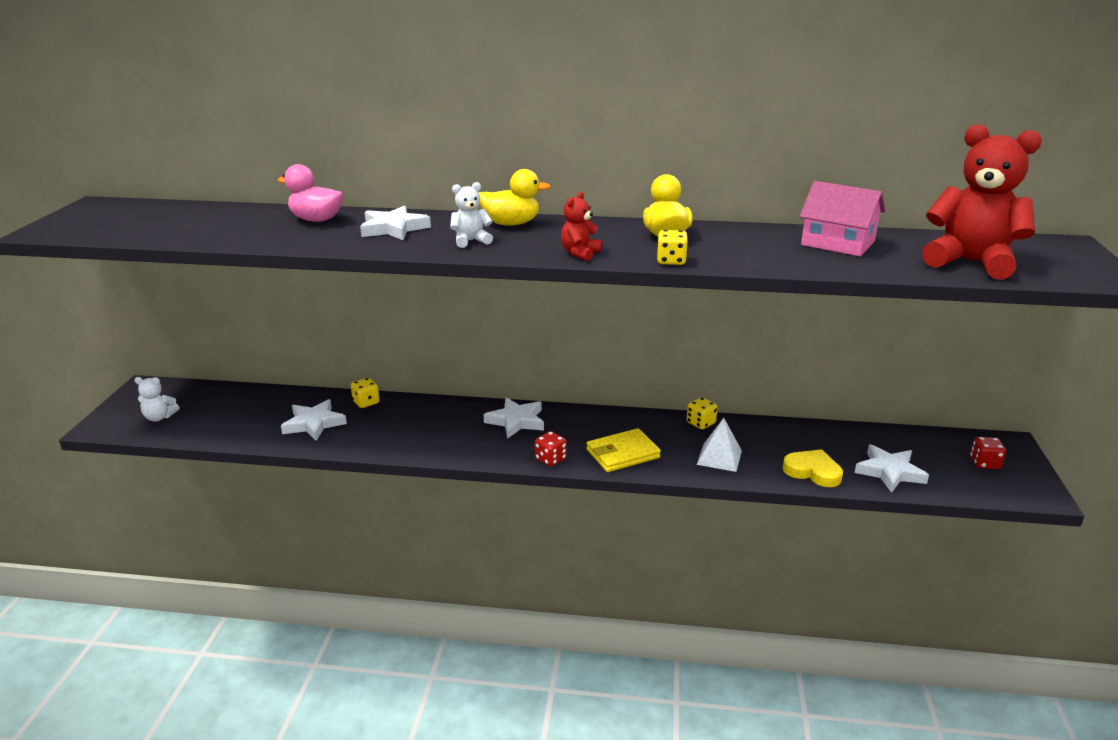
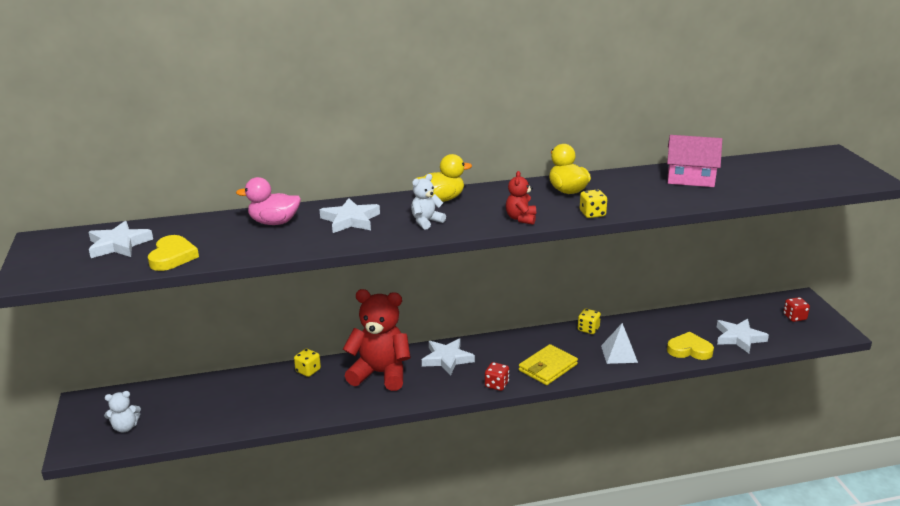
camera: 20 degrees left, 0 degrees up
(186, 234) = (172, 257): none -> yellow heart
(314, 423) = (277, 400): white star -> white star (119, 244)
(970, 262) = (785, 180): red teddy bear -> red teddy bear (380, 373)

